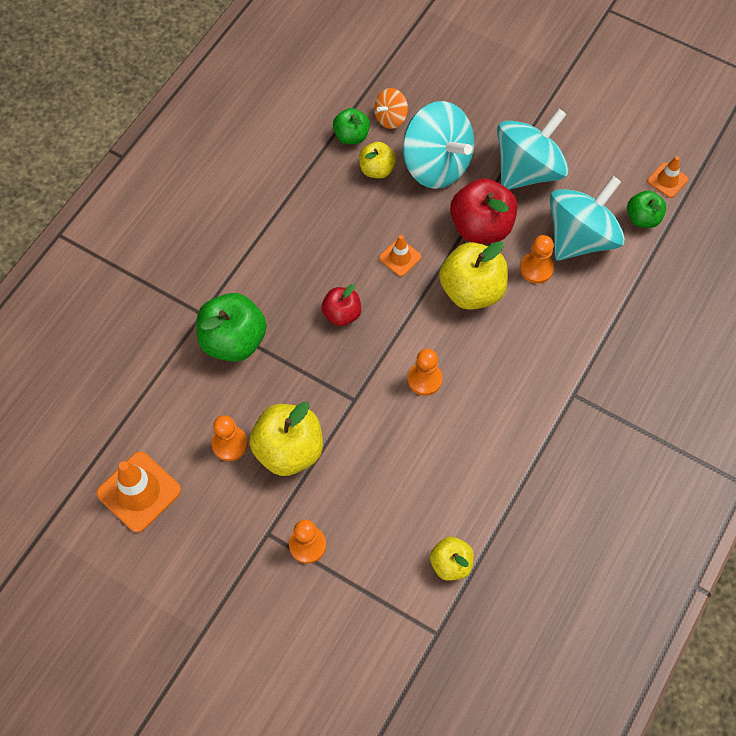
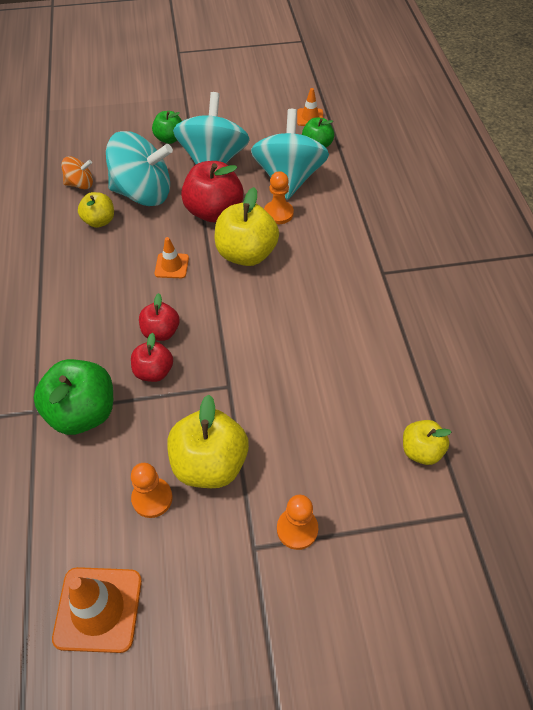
camera: 40 degrees left, 10 degrees down
(309, 345) = (154, 371): none -> red apple
(351, 136) = (59, 211): green apple -> green apple (169, 139)
(390, 118) = (80, 184): orange spinning top -> orange spinning top turned 105 degrees counterclockwise
(424, 379) = (270, 334): orange pawn -> none

